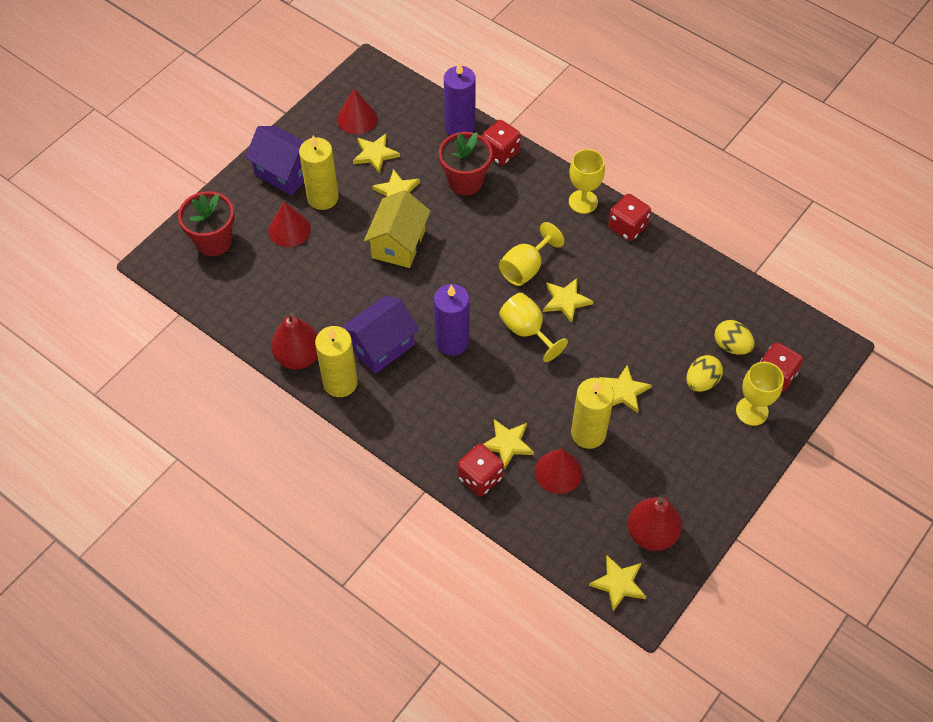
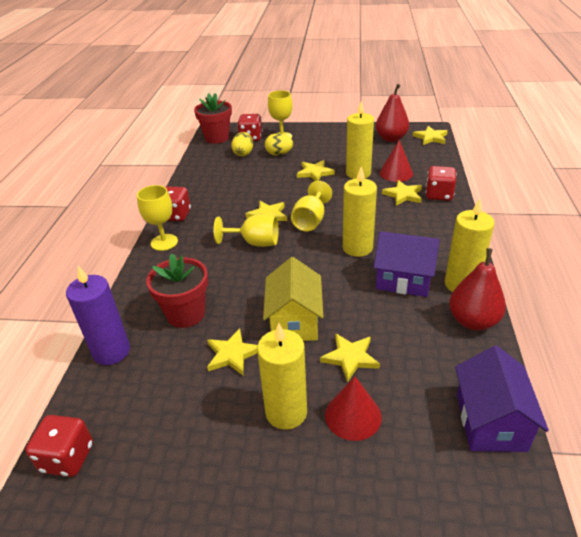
camera: 120 degrees left, 20 degrees down
(213, 241) = (438, 483): red flower pot -> red flower pot (217, 138)
(285, 172) = (277, 476): purple house -> purple house (490, 422)
(357, 118) = (142, 451): red cone -> none
(375, 154) = (191, 400): yellow star -> yellow star (350, 358)
(398, 244) = (294, 321): yellow house -> yellow house turned 75 degrees counterclockwise
(452, 341) = (357, 248): purple candle -> yellow candle
(500, 153) = (134, 308): red dice -> red dice (68, 458)

